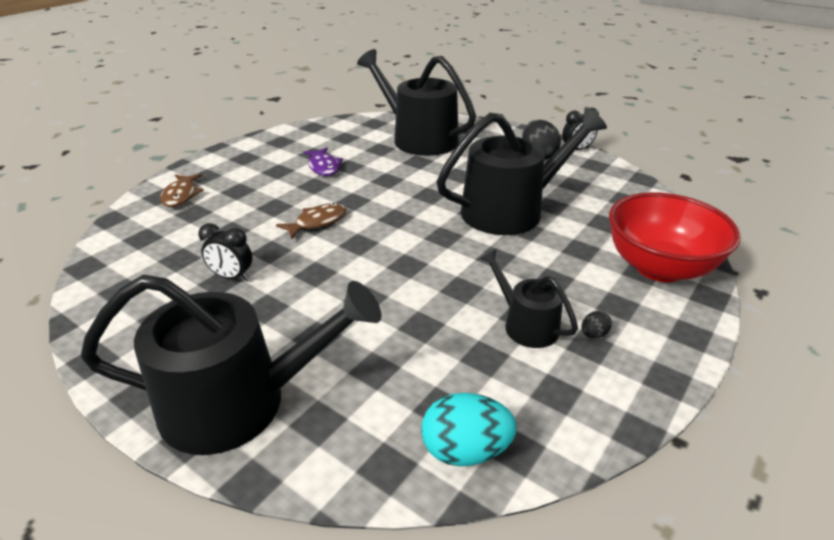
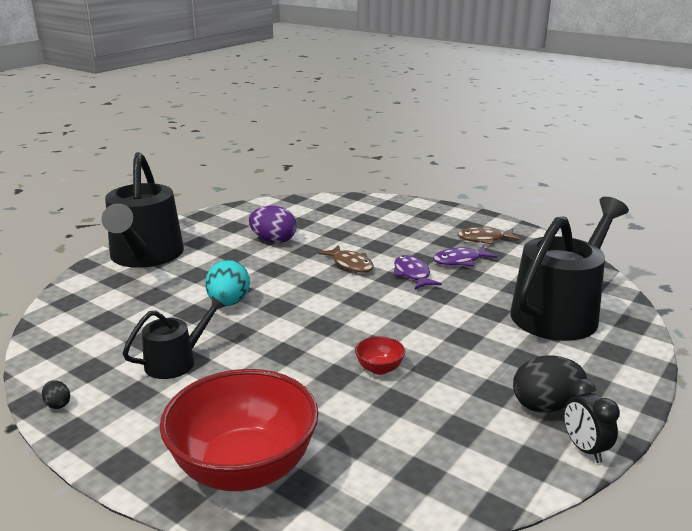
camera: 90 degrees right, 10 degrees down
(181, 195) = (392, 211): brown fish -> brown fish (484, 239)
(232, 277) = (273, 241): black clock -> purple egg
(347, 190) = (412, 274): none -> purple fish
(465, 450) = (62, 327): turquoise egg -> turquoise egg (229, 302)
(510, 210) = (379, 368): black watering can -> red bowl
(593, 334) = (148, 398): black egg -> black egg (58, 404)

